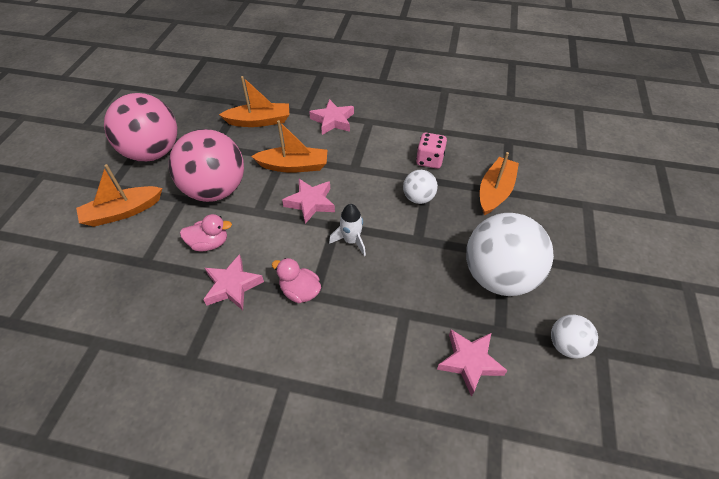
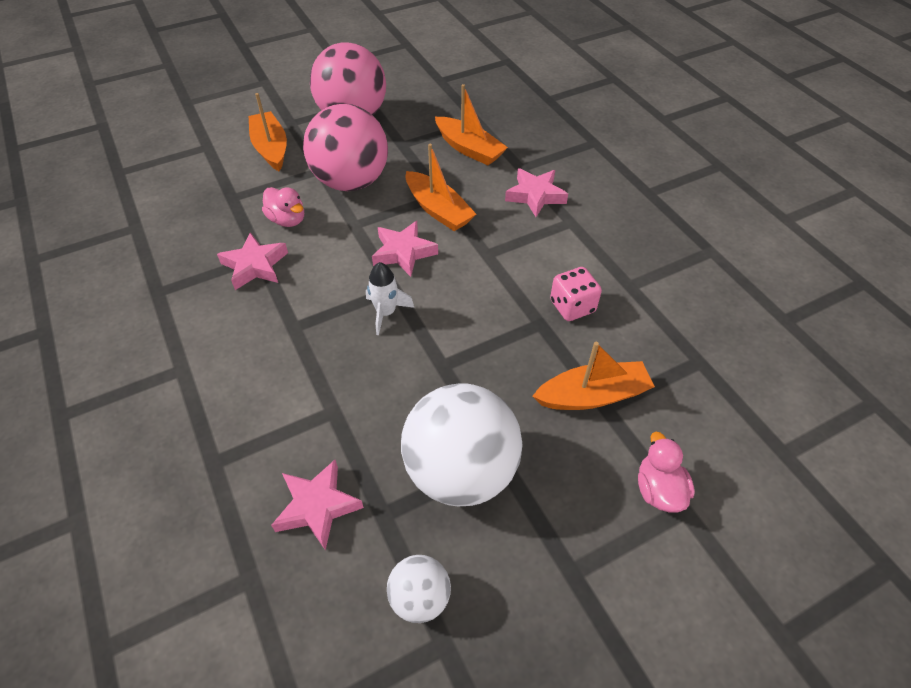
camera: 50 degrees right, 0 degrees up
(122, 212) = (271, 148): orange boat -> orange boat turned 45 degrees clockwise
(300, 291) = (289, 314): pink duck -> pink duck (658, 490)
(418, 198) = (502, 331): white ball -> none

